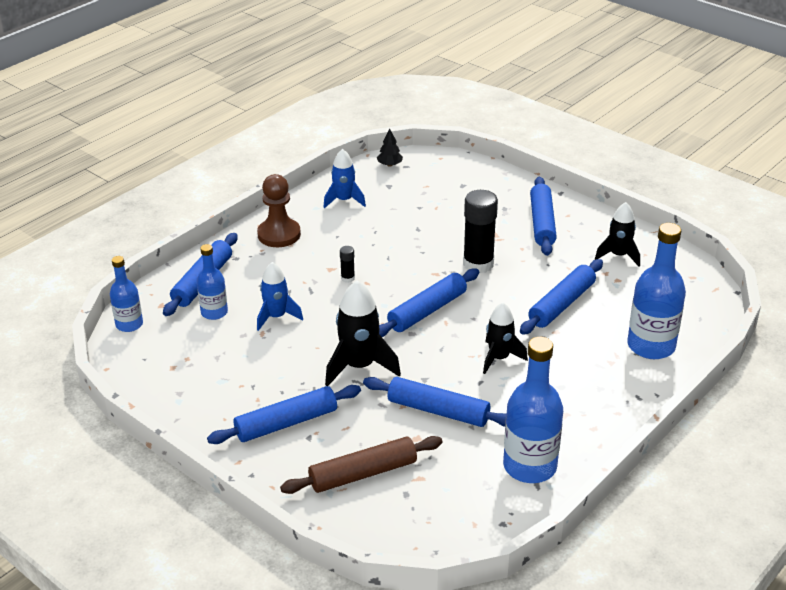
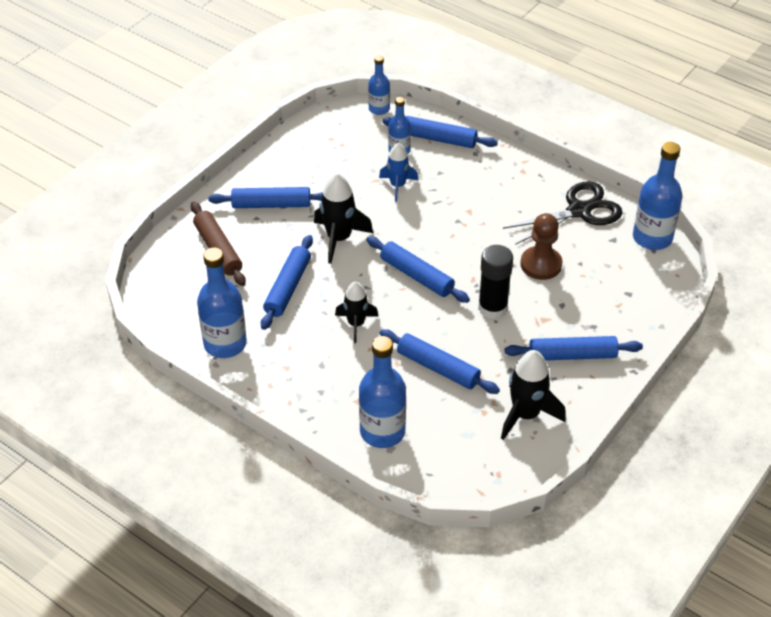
camera: 85 degrees right, 10 degrees up
(279, 234) = (514, 174): brown pawn -> brown pawn (541, 264)
(286, 423) = (271, 204): blue rolling pin -> blue rolling pin turned 60 degrees counterclockwise
(344, 200) = (579, 211): blue rocket -> black scissors
(347, 278) = (456, 223): black glue stick -> none
(390, 165) = (652, 238): black tree -> blue bottle
(618, 255) = (525, 415): black rocket -> black rocket, size x1.50

